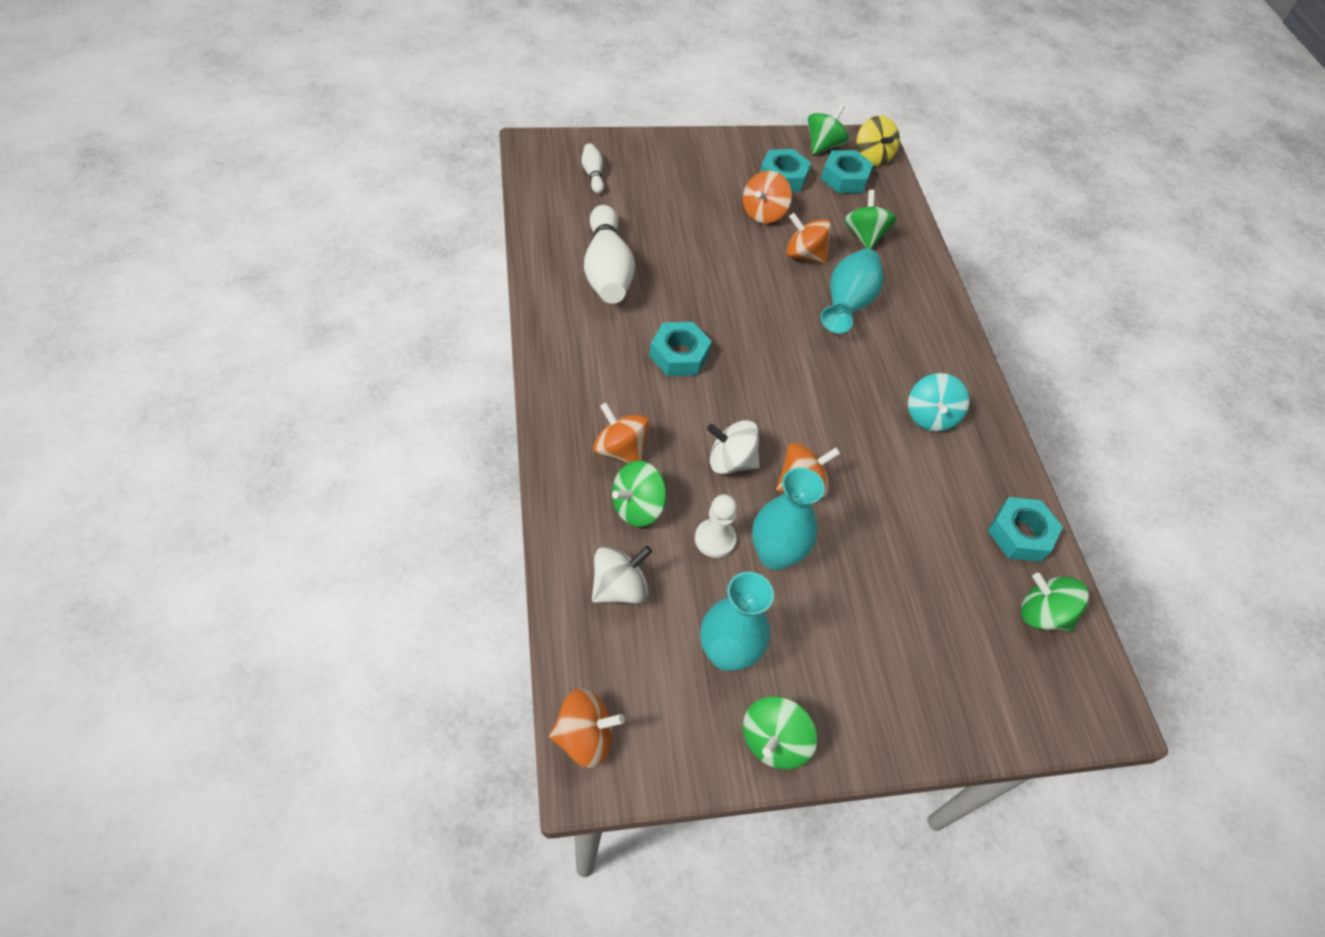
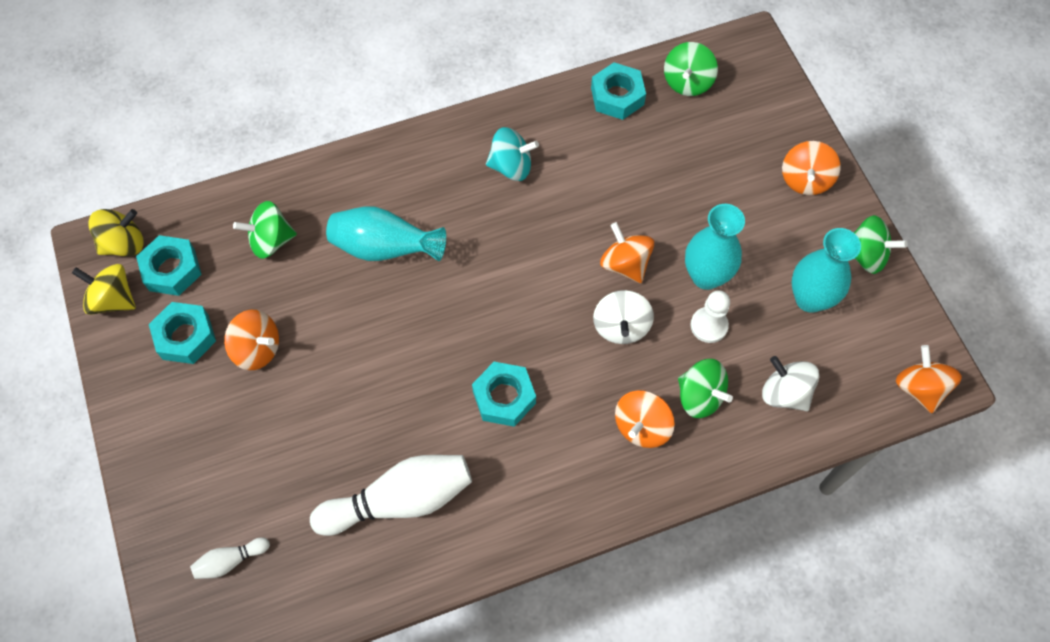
camera: 95 degrees left, 10 degrees up
(804, 254) = (317, 297): orange spinning top -> orange spinning top (805, 180)
(823, 146) = (113, 299): green spinning top -> yellow spinning top

